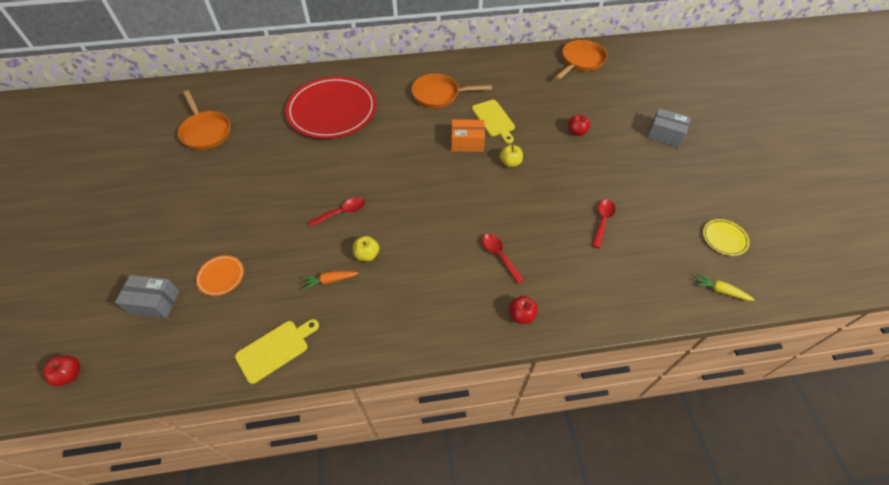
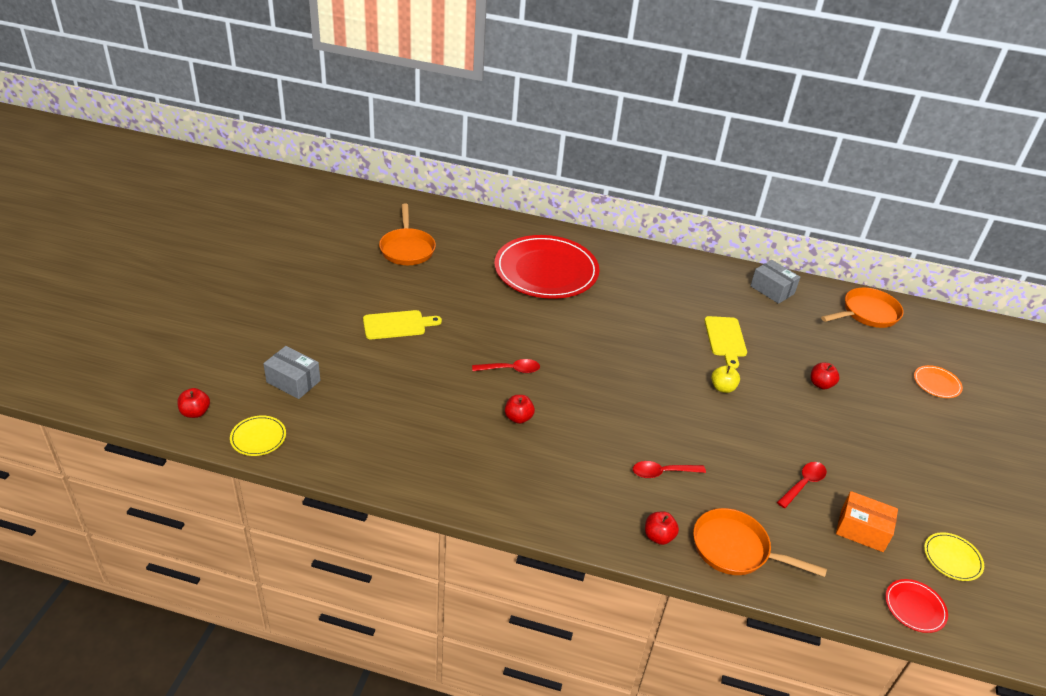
camera: 20 degrees right, 15 degrees down
(143, 374) = (258, 437): none -> yellow plate
(221, 276) = (364, 383): orange plate -> orange plate (936, 383)
(275, 349) = (388, 465): yellow cutting board -> yellow cutting board (397, 325)
(329, 280) = (469, 426): orange carrot -> none
(367, 255) = (518, 418): yellow apple -> red apple
(439, 95) = (673, 294): orange pan -> orange pan (736, 549)
(467, 143) = (682, 351): orange box -> orange box (862, 530)
(499, 256) = (662, 472): red spoon -> red spoon turned 90 degrees counterclockwise
(664, 135) = (934, 425): grey box -> grey box (772, 290)
(720, 290) = (915, 607): yellow carrot -> red plate

